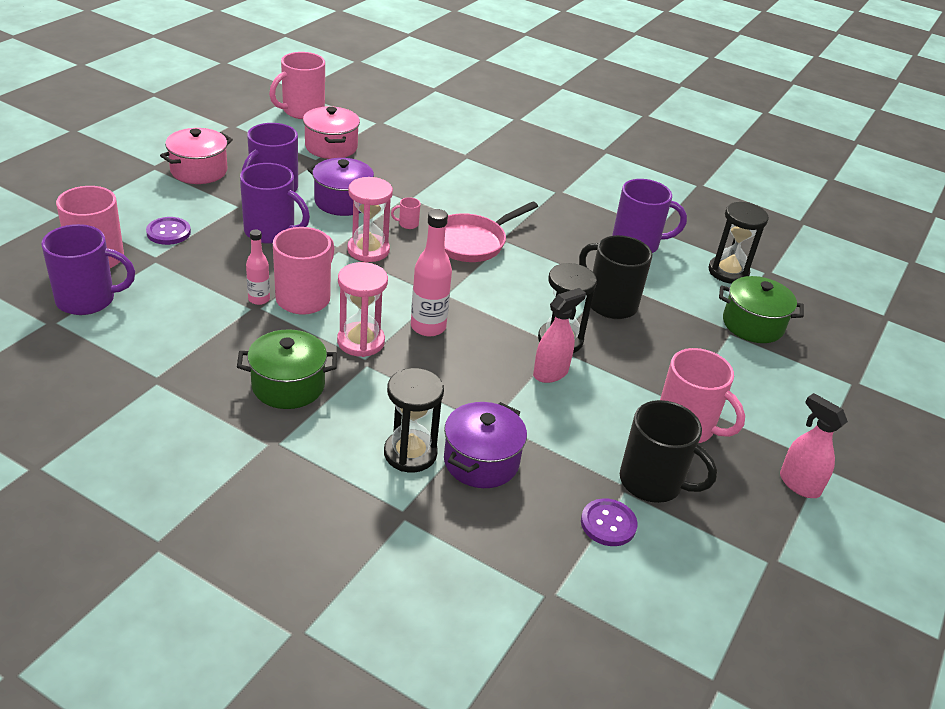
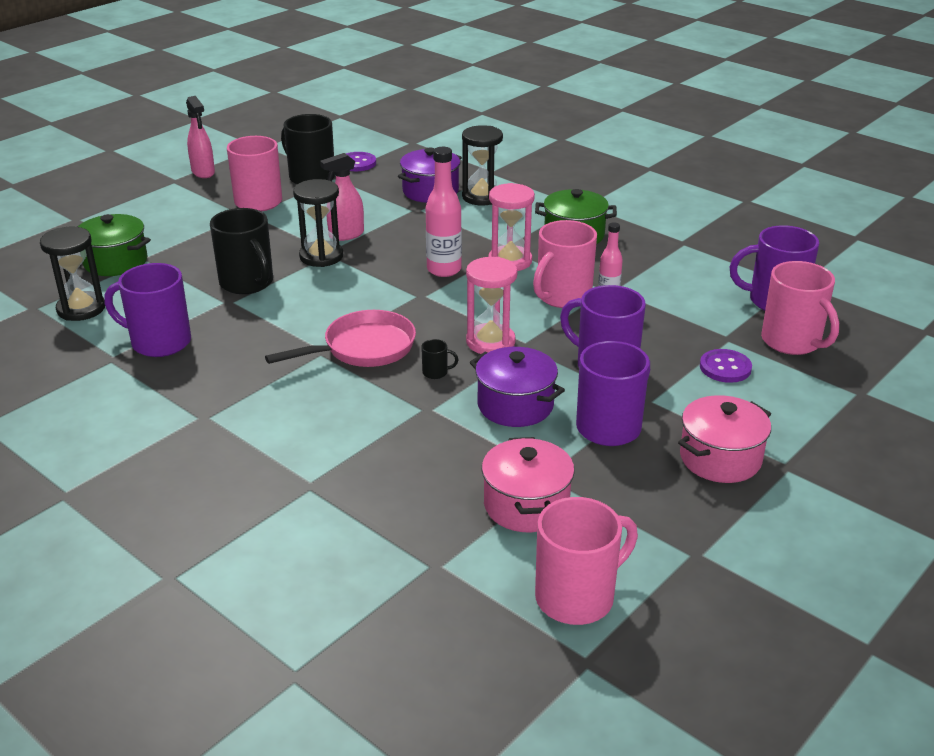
camera: 165 degrees left, 5 degrees down
(407, 224) = (436, 372): pink mug -> black mug

